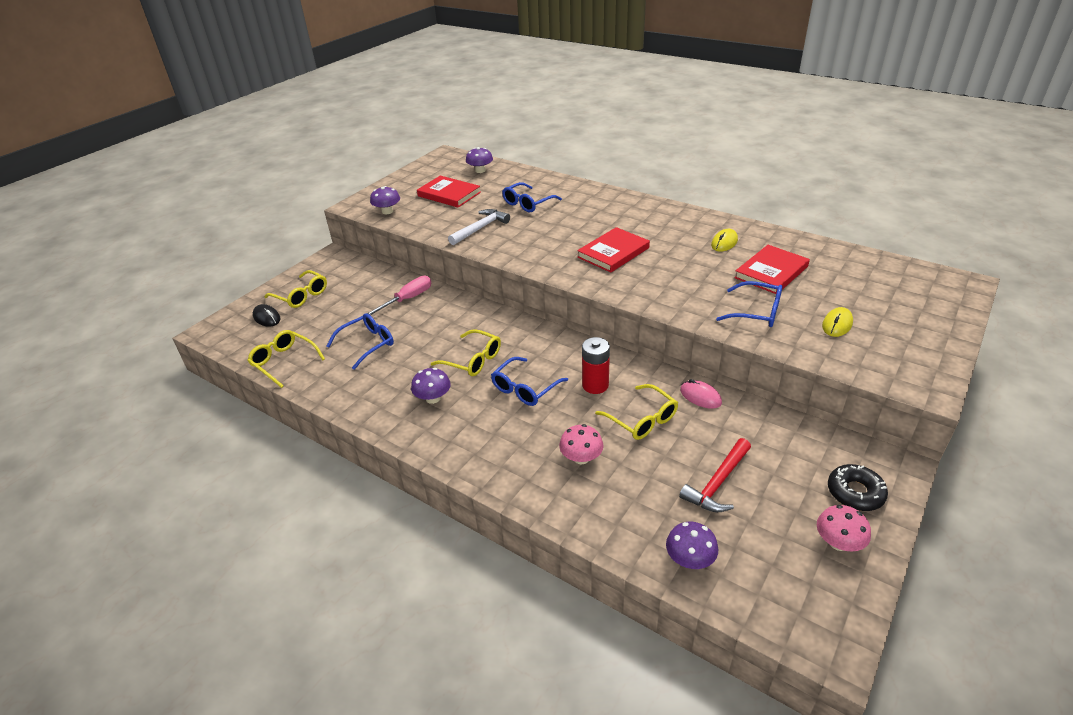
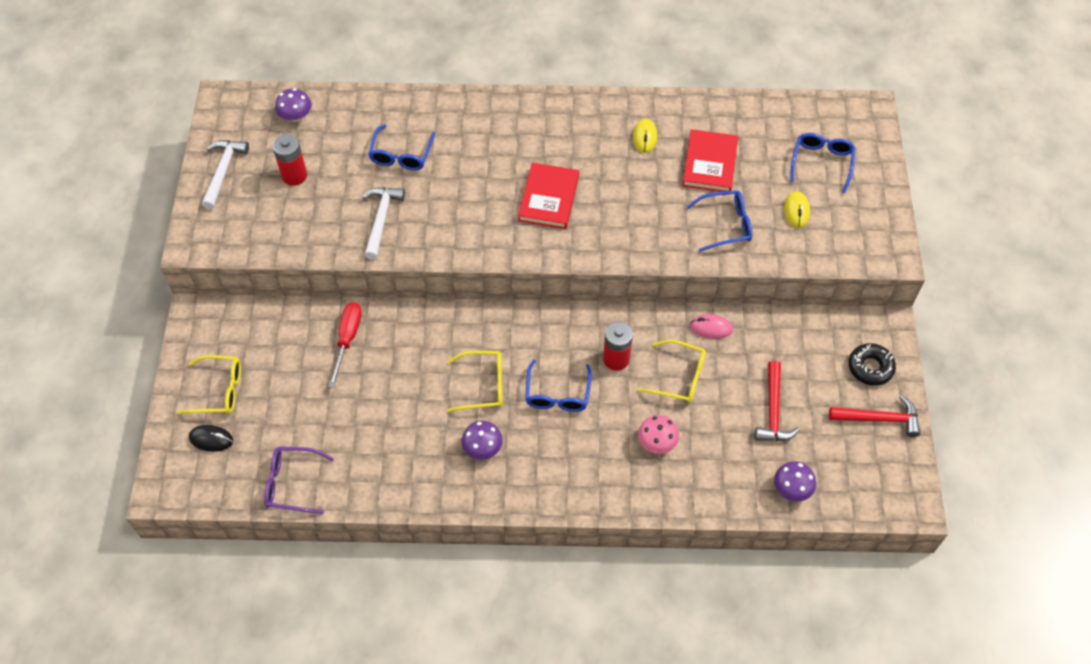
camera: 35 degrees left, 20 degrees up
(284, 362) = (292, 483): yellow glasses -> purple glasses
(367, 344) = (359, 418): blue glasses -> blue glasses (821, 163)
(387, 211) = (245, 236): purple mushroom -> none
(407, 299) = (348, 339): pink screwdriver -> red screwdriver
(410, 181) = (223, 171): none -> white hammer
(449, 194) = (294, 175): red book -> red battery
(838, 542) = (879, 419): pink mushroom -> red hammer

